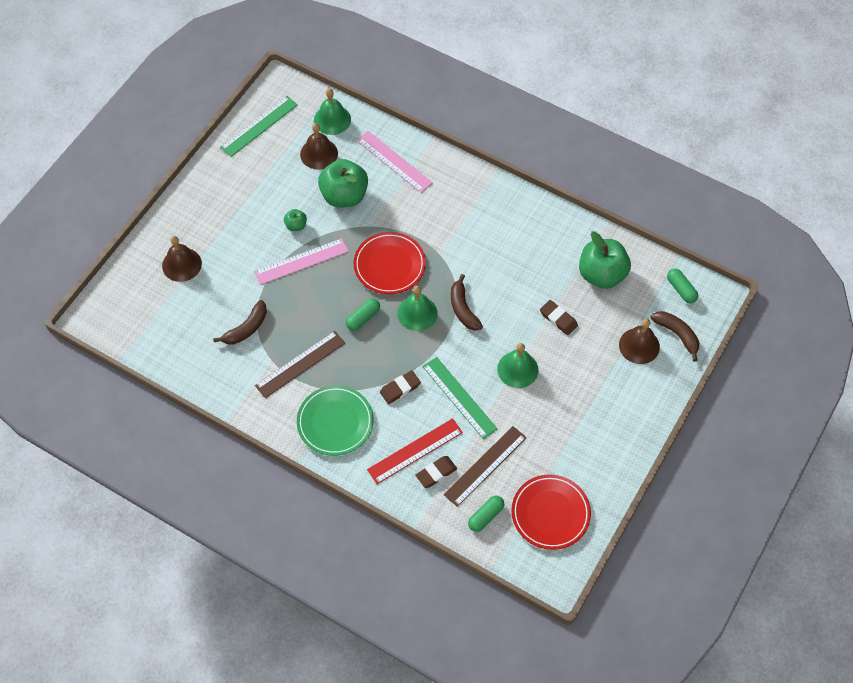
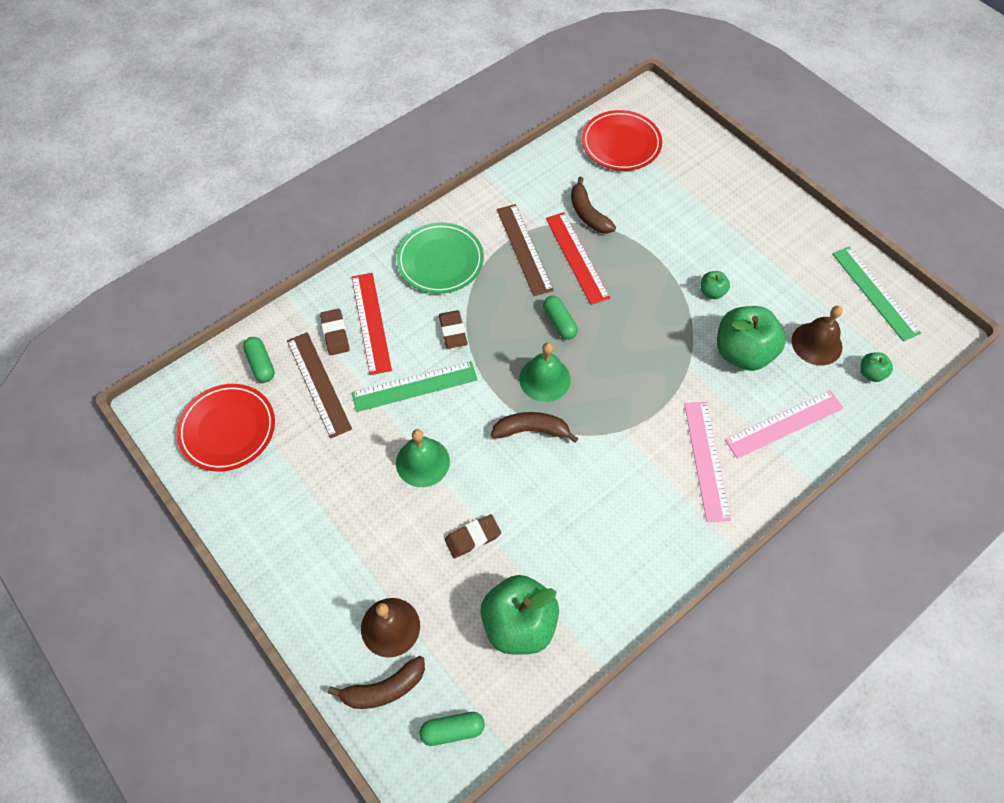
camera: 110 degrees right, 0 degrees up
(181, 264) = (690, 178): brown bell -> none
(295, 324) = (576, 257): none -> red ruler
(301, 262) = (658, 284): pink ruler -> pink ruler (706, 460)
(332, 119) = (871, 373): green bell -> green apple
(389, 265) = (623, 370): red plate -> red plate (621, 144)

